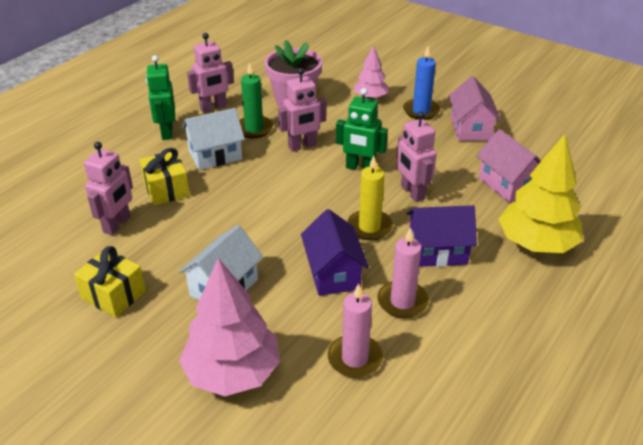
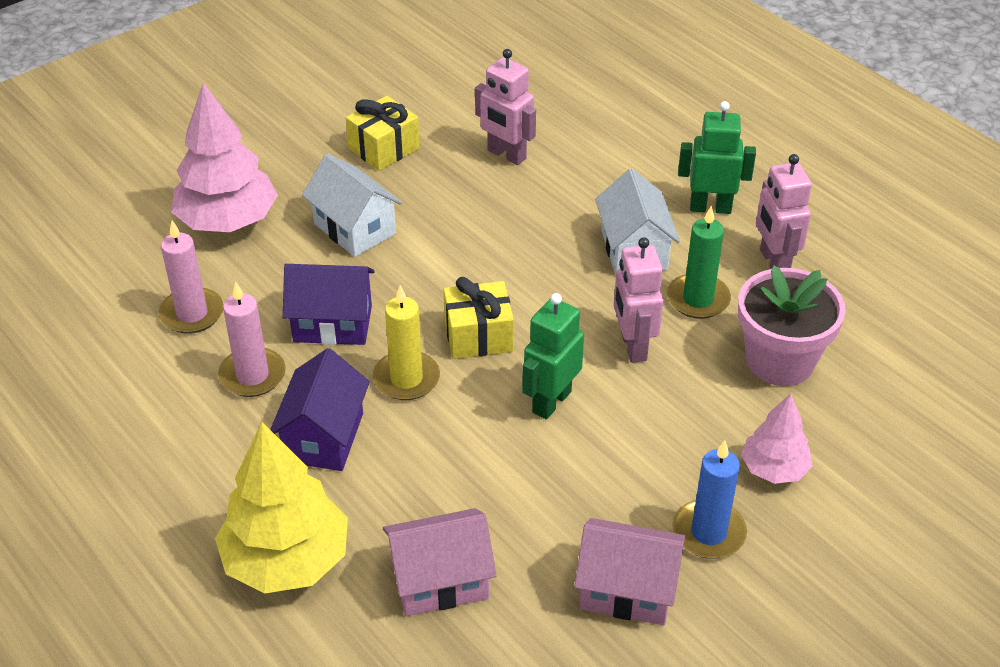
camera: 105 degrees right, 5 degrees up
(166, 189) = (565, 198): yellow gift -> yellow gift (478, 336)
(412, 193) = (465, 447): pink robot -> none

